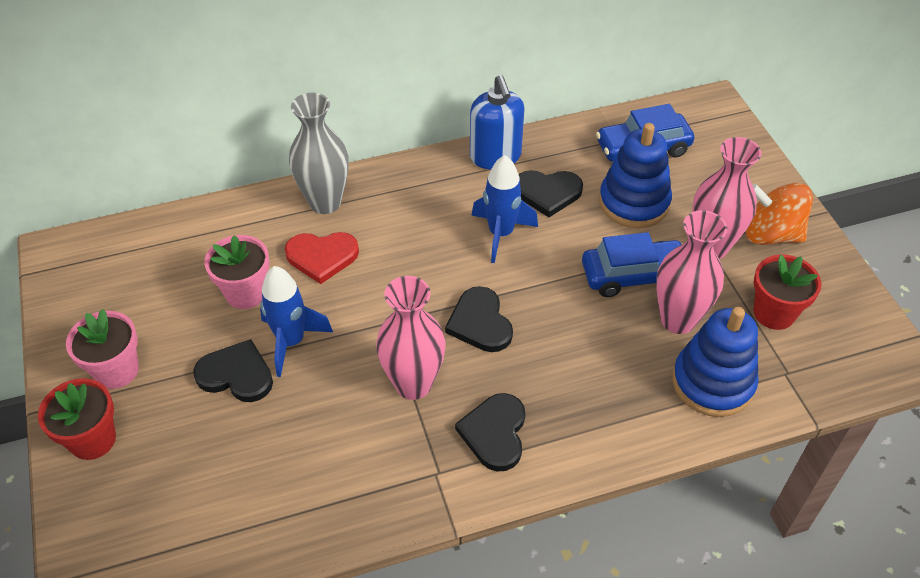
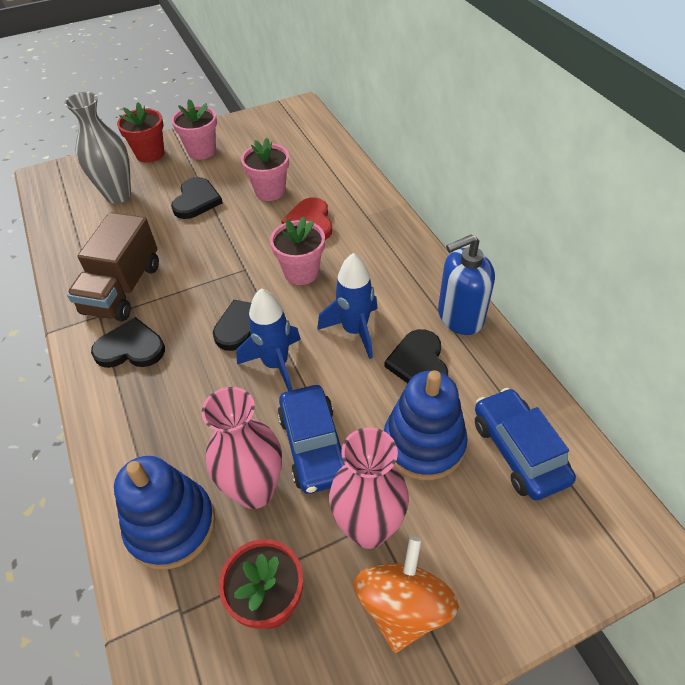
camera: 85 degrees right, 0 degrees up
(291, 341) = (225, 221): blue rocket -> blue rocket (276, 364)
(325, 202) = (370, 214): grey vase -> grey vase (118, 195)
(393, 450) = (123, 289): none -> brown truck
(406, 270) = (301, 272): none -> pink flower pot
(413, 384) = (183, 292): pink vase -> none

